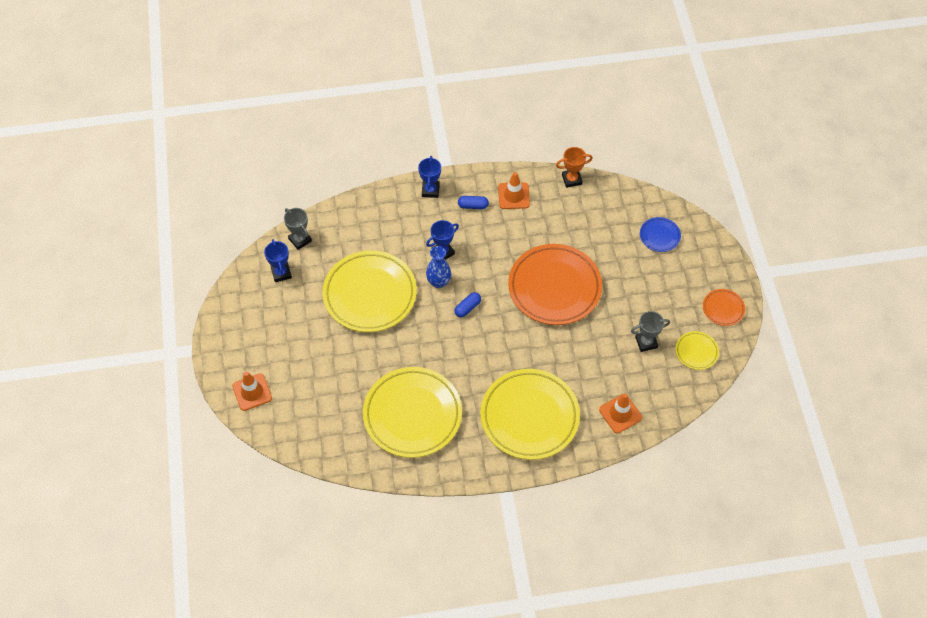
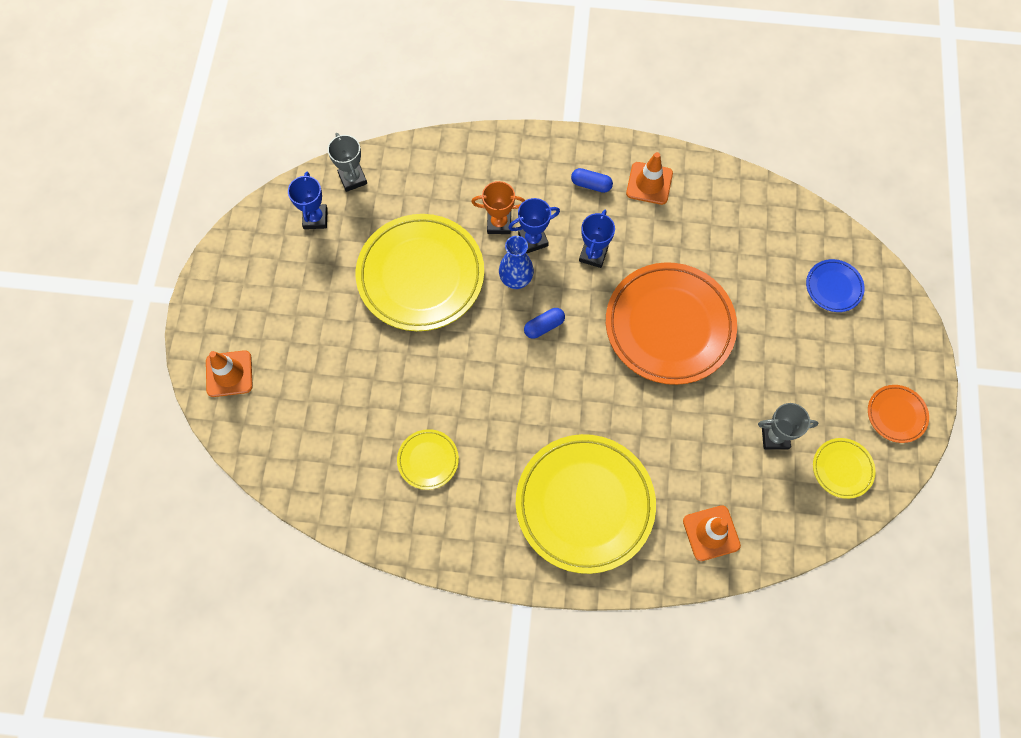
camera: 15 degrees right, 10 degrees up
(412, 415) = (428, 460): yellow plate -> yellow plate, size x0.45
(430, 190) = (541, 150): blue trophy -> blue trophy (593, 254)
(571, 179) = (733, 178): orange trophy -> orange trophy (499, 223)

